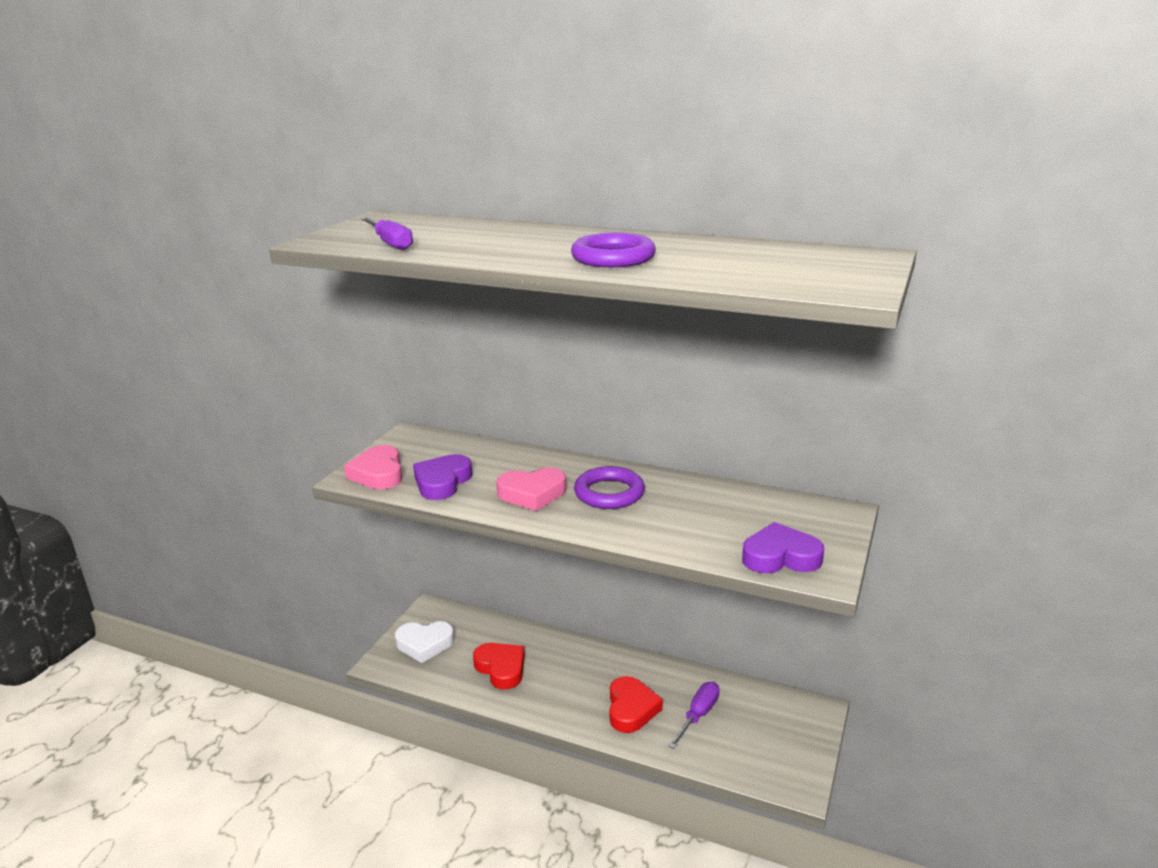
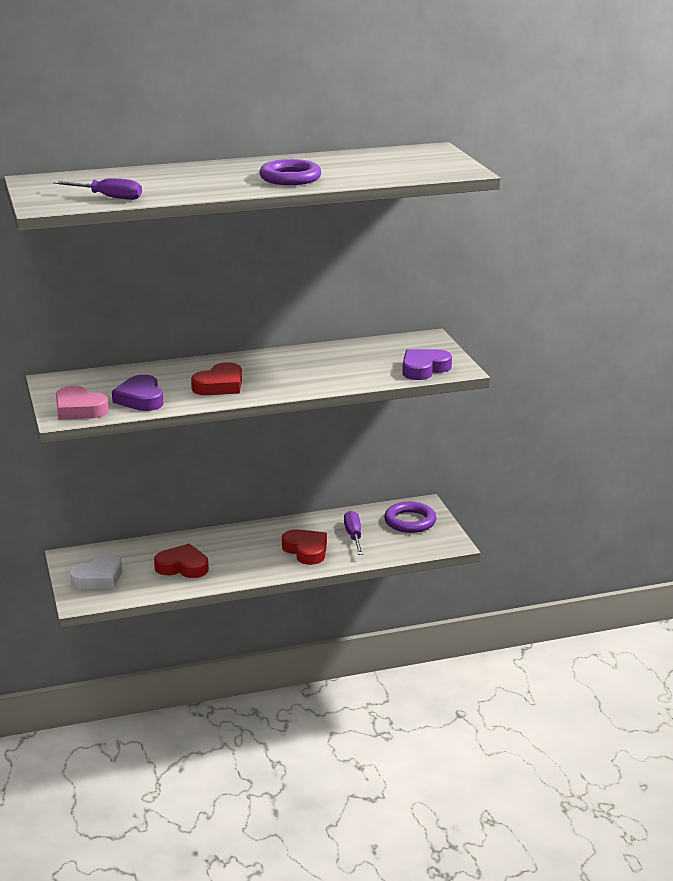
camera: 40 degrees left, 0 degrees up
(532, 494) = (220, 385): pink heart -> red heart
(609, 493) = (272, 370): purple ring -> purple ring (410, 521)

